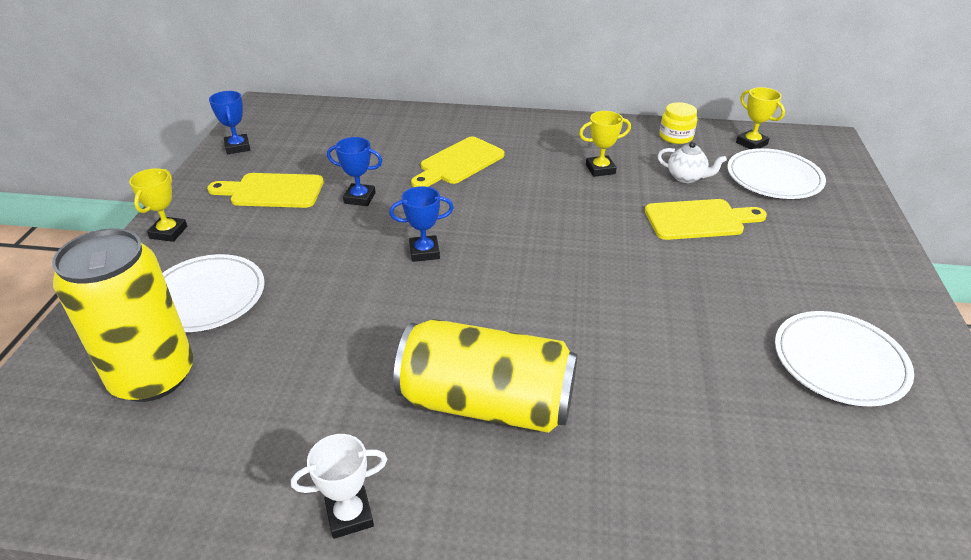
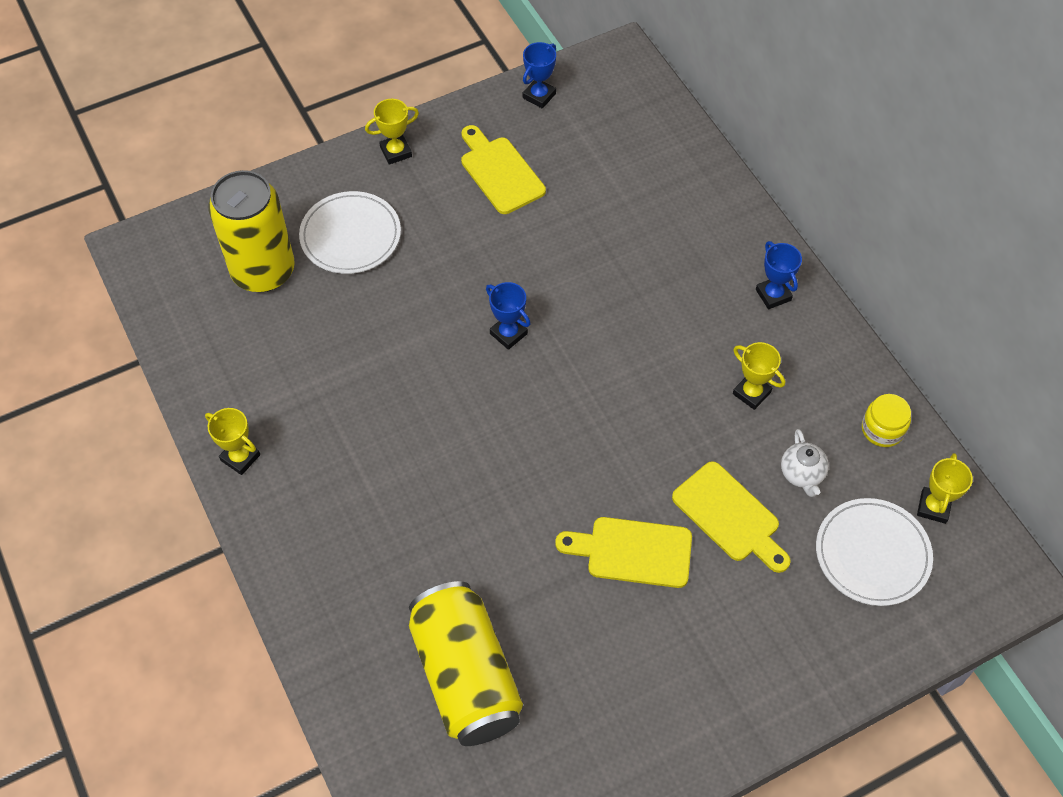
camera: 55 degrees right, 20 degrees up
(349, 515) = (240, 457): white trophy -> yellow trophy
(359, 198) = (542, 238): blue trophy -> blue trophy (773, 295)
(459, 163) = (661, 273): yellow cutting board -> yellow cutting board (633, 552)
(487, 403) = (378, 476): yellow can -> yellow can (466, 675)
(839, 361) = (599, 697): white plate -> none

